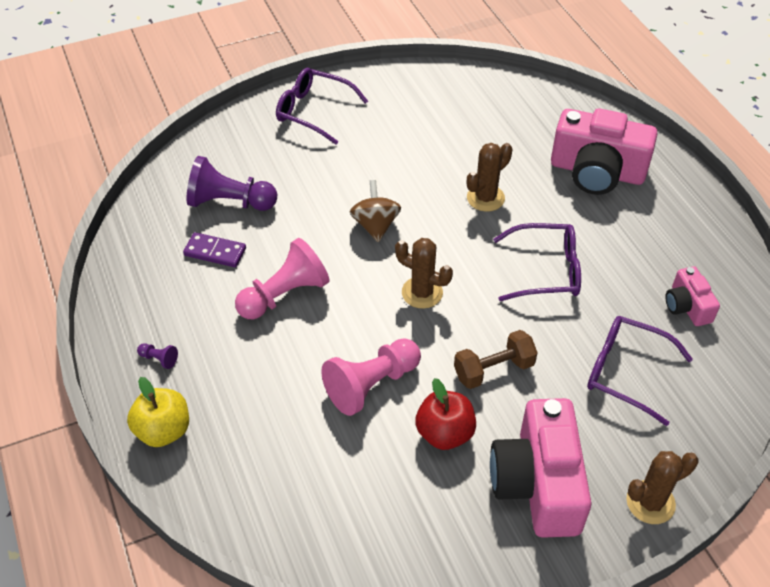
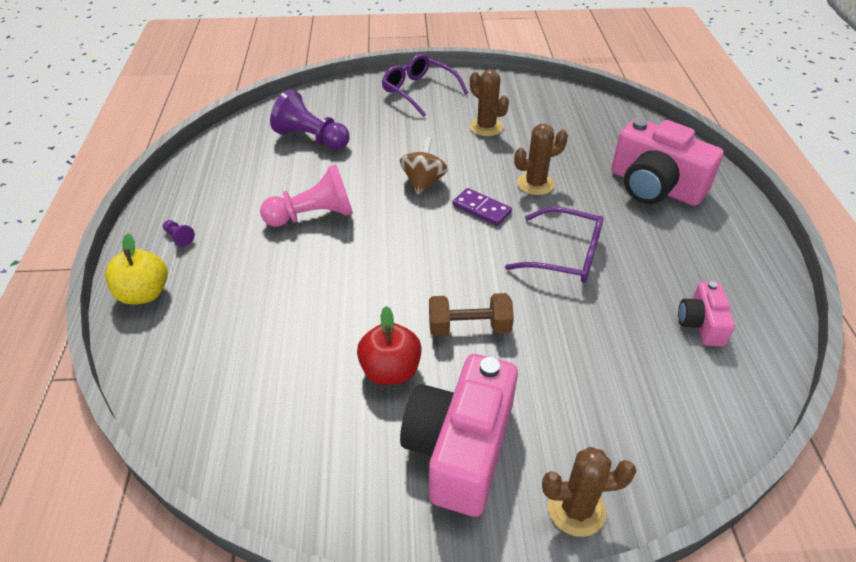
camera: 20 degrees right, 5 degrees down
(215, 252) = (276, 170): purple domino -> purple domino (481, 209)
(371, 385) = (345, 308): pink pawn -> none
(422, 292) = (435, 244): brown cactus -> brown cactus (486, 127)
(626, 372) = (606, 368): purple glasses -> none

